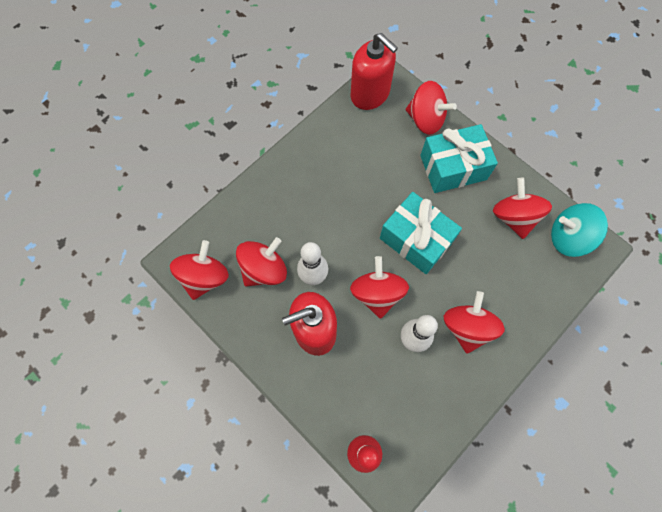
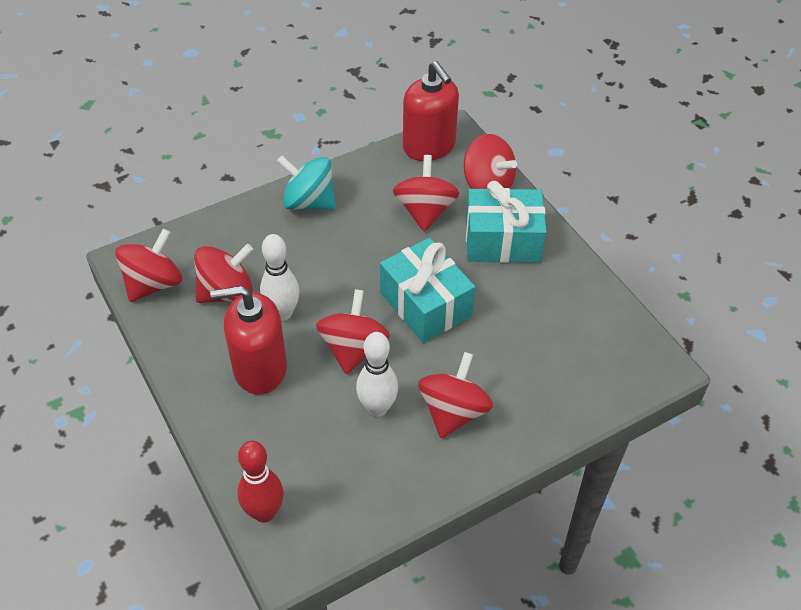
camera: 15 degrees right, 20 degrees down
(514, 217) = (560, 309): red spinning top -> red spinning top (425, 211)
(568, 237) = (624, 346): turquoise spinning top -> turquoise spinning top (309, 202)

